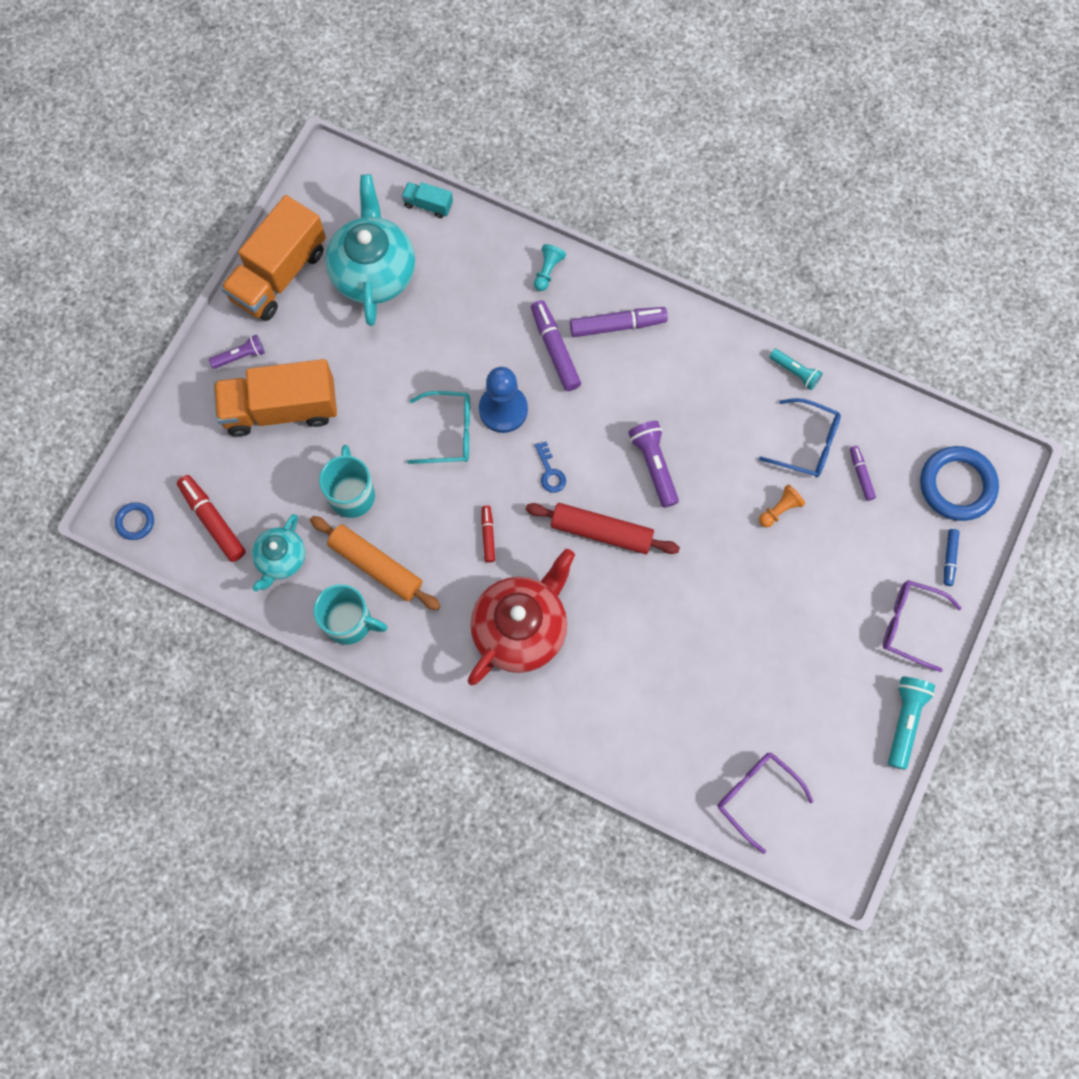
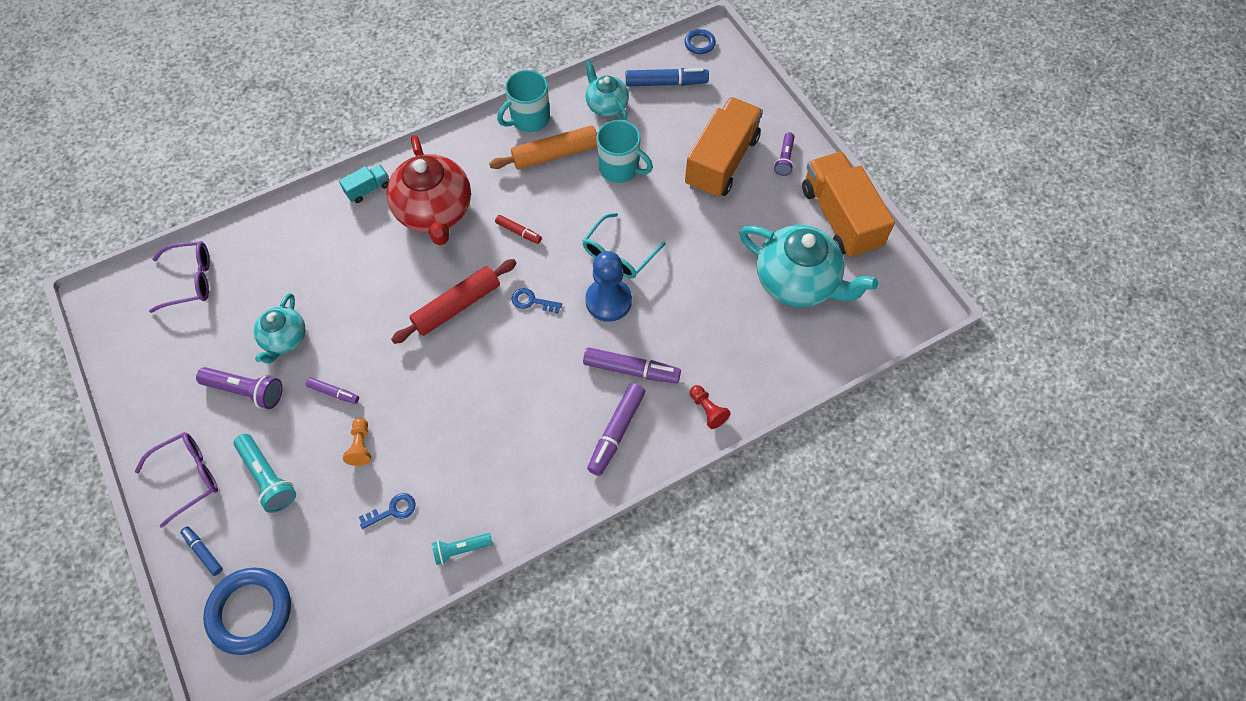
camera: 125 degrees right, 10 degrees down
(213, 521) = (666, 83): red marker -> blue marker
(428, 205) = (836, 357): turquoise truck -> turquoise truck (368, 189)
(547, 271) = (707, 410): turquoise pawn -> red pawn
(654, 465) = (476, 377): purple flashlight -> purple flashlight (246, 391)
(742, 654) = (285, 339): none -> turquoise teapot
(807, 444) = (393, 510): blue glasses -> blue key
(861, 475) = (330, 534): purple marker -> purple marker (333, 393)
(905, 721) = (133, 416): turquoise flashlight -> turquoise flashlight (268, 478)

